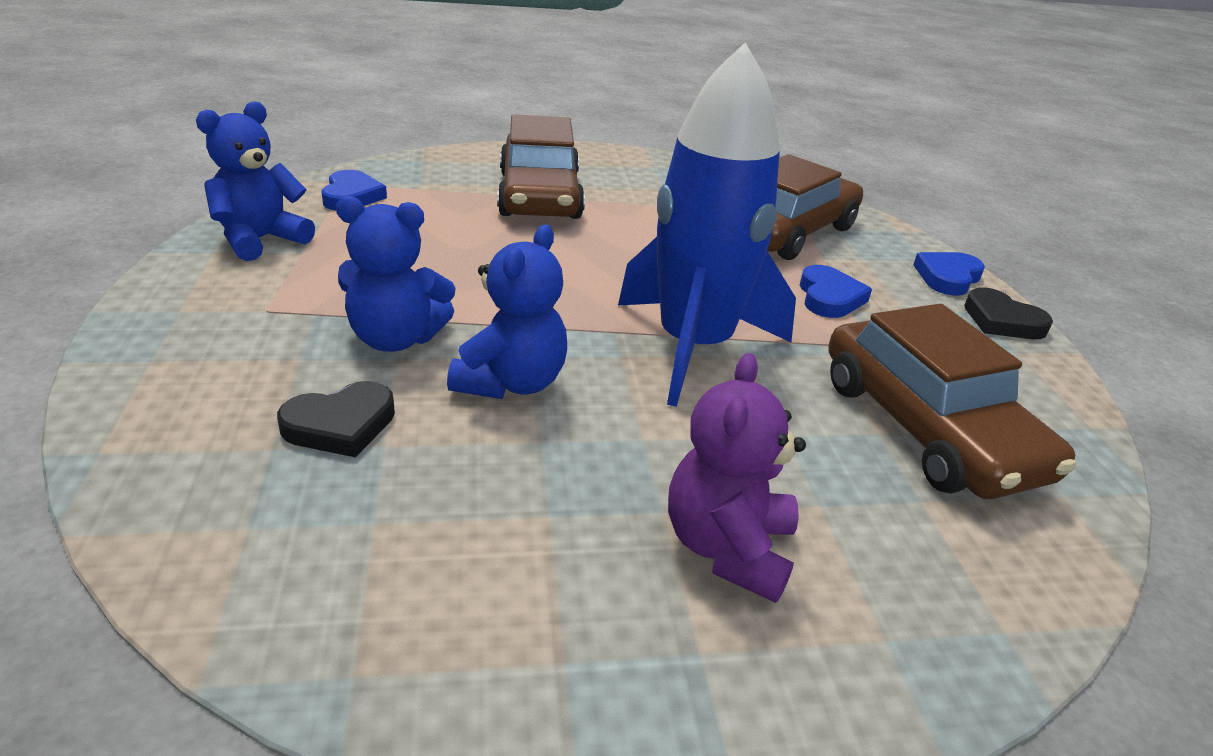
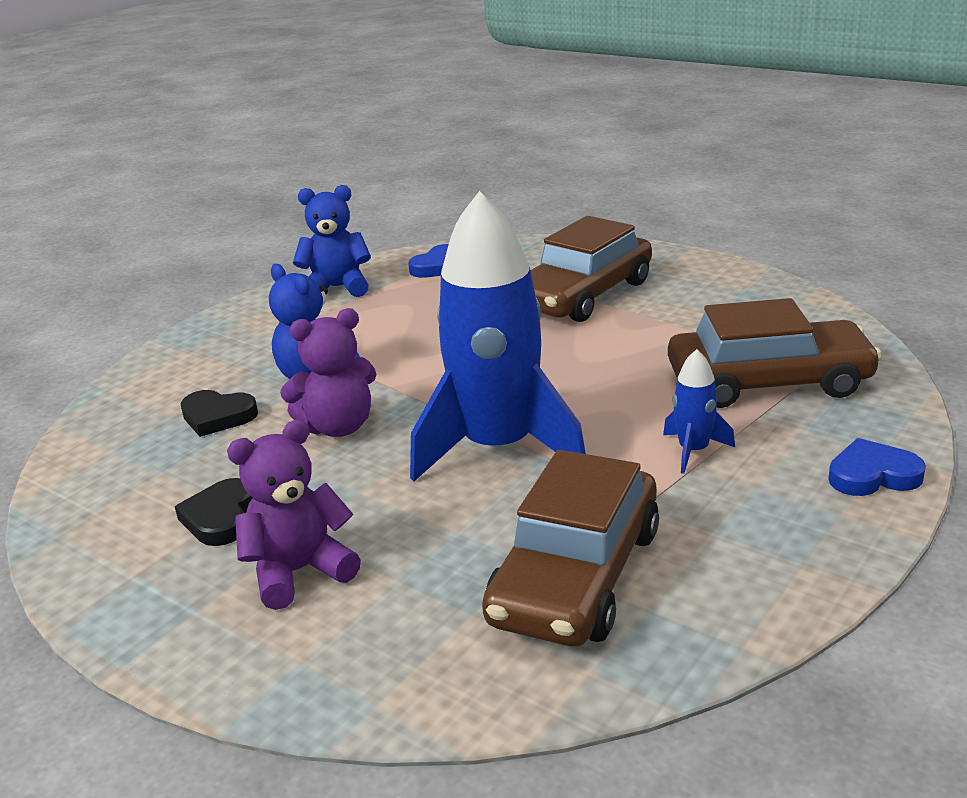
camera: 50 degrees right, 5 degrees down
(511, 383) = (338, 427): blue teddy bear -> purple teddy bear
(829, 297) = (693, 451): blue heart -> blue rocket
(1002, 321) = (848, 532): black heart -> black heart (220, 517)

